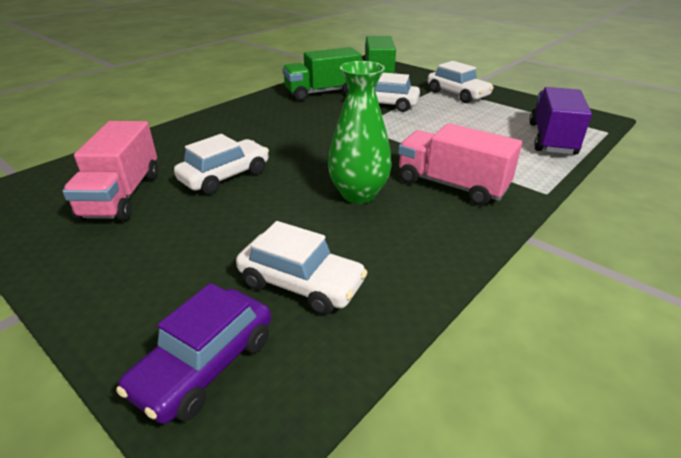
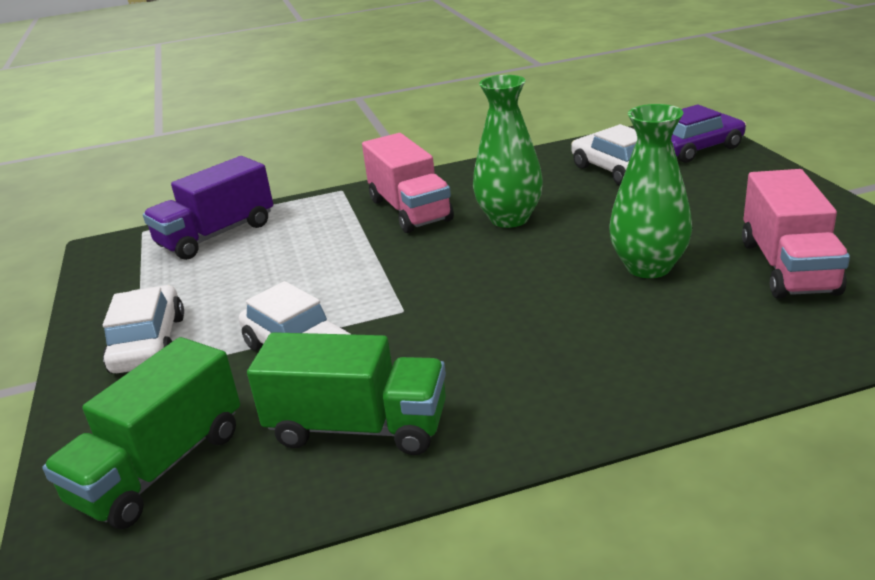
camera: 145 degrees left, 5 degrees down
(122, 196) = (787, 267): pink truck -> pink truck turned 150 degrees clockwise
(225, 176) = (648, 267): white car -> green vase

